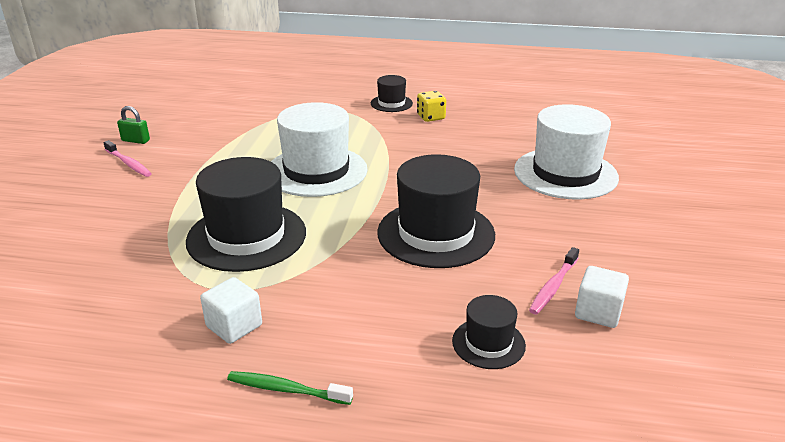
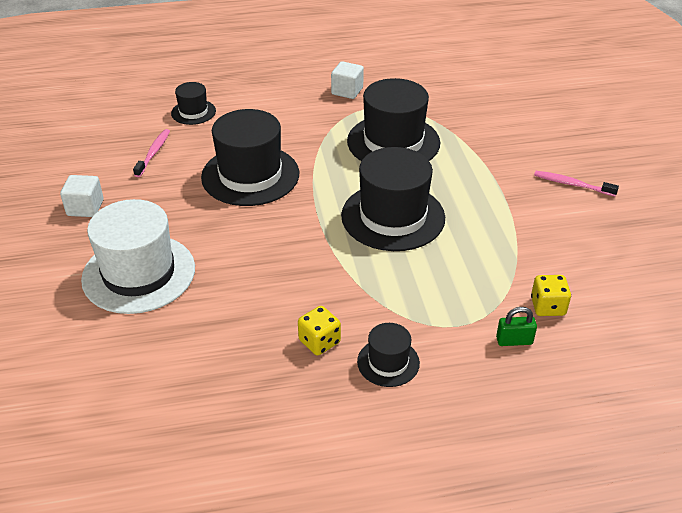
camera: 160 degrees right, 10 degrees up
(135, 140) = (609, 213): green padlock -> green padlock (514, 341)
(261, 107) = (547, 306): none -> yellow dice
(286, 390) = (295, 73): green toothbrush -> none
(316, 171) = (393, 216): white hat -> black hat
(598, 312) = (123, 142): white cube -> white cube (85, 208)

